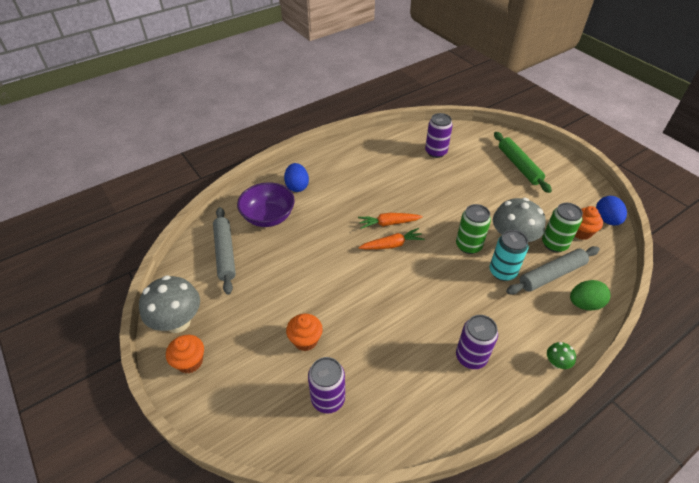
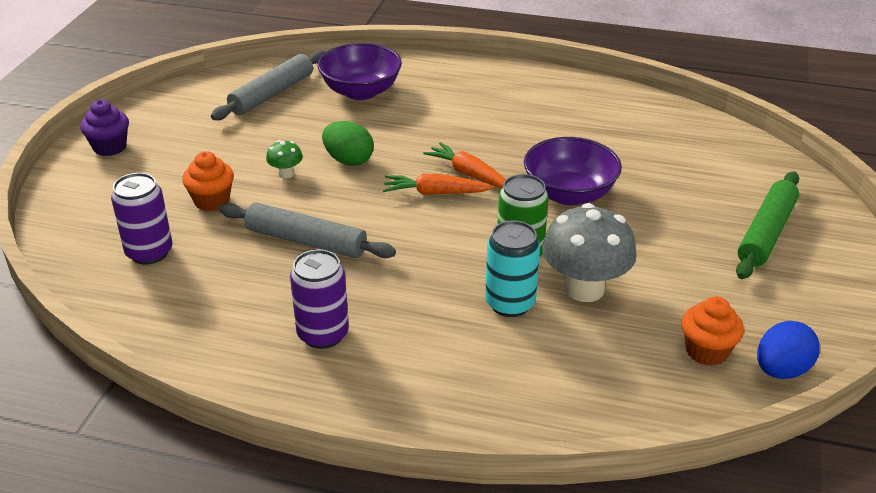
camera: 50 degrees right, 10 degrees down
(178, 322) = (150, 116): grey mushroom -> none
(190, 362) = (110, 147): orange cupcake -> purple cupcake
(297, 186) = (437, 84): blue egg -> none
(392, 245) = (435, 193): orange carrot -> orange carrot turned 150 degrees clockwise
(436, 152) = (669, 150): purple can -> none
(438, 201) = (569, 194): none -> purple bowl
(551, 275) = (567, 353): grey rolling pin -> grey rolling pin (306, 241)
(554, 244) = (638, 332): green can -> none
(556, 363) = (398, 417): green mushroom -> green mushroom (286, 174)
(584, 304) = (549, 408): green egg -> green egg (348, 160)

